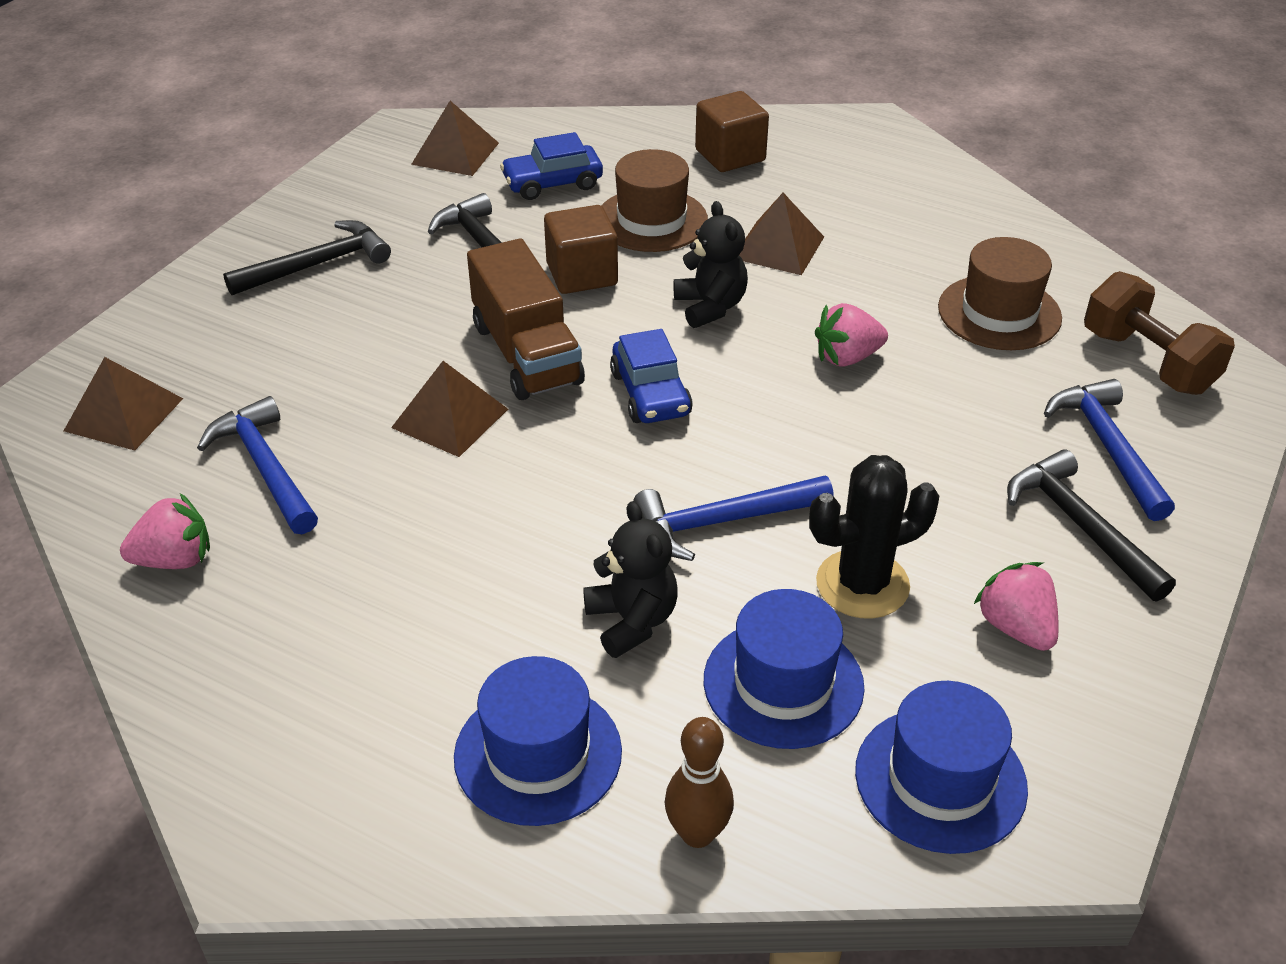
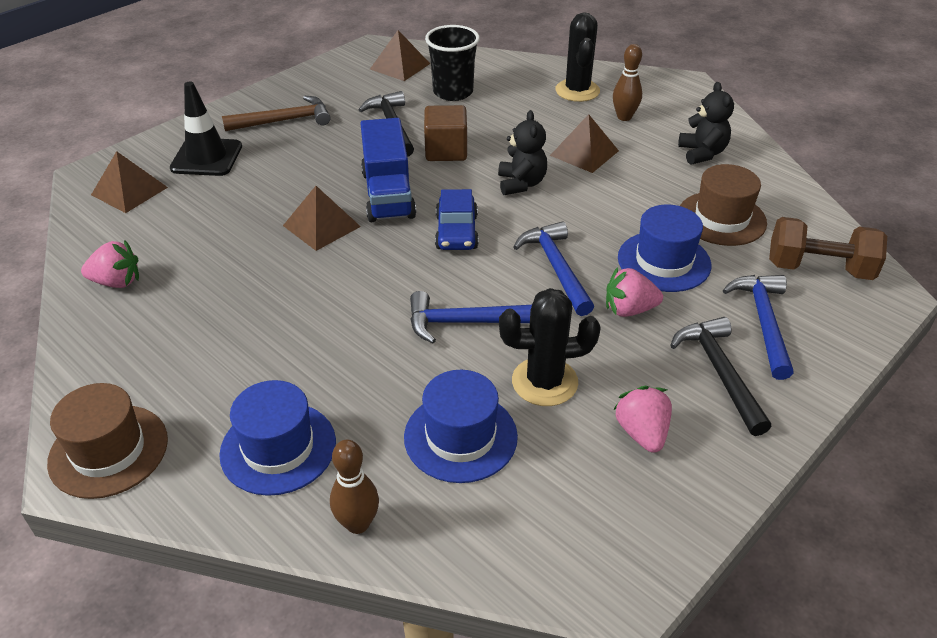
camera: 15 degrees right, 0 degrees up
(222, 342) = (206, 157): none -> black traffic cone
(266, 467) = (196, 236): blue hammer -> blue hammer (556, 268)
(317, 265) = (284, 121): black hammer -> brown hammer
(526, 354) = (388, 194): brown truck -> blue truck
(552, 183) = (453, 92): blue car -> black cup
(632, 621) = (378, 375): black teddy bear -> black teddy bear (702, 153)
(651, 220) = (507, 124): brown hat -> brown hat (108, 451)
(730, 155) = (577, 91): brown cube -> black cactus
(811, 186) = (624, 117): none -> brown bowling pin
(847, 357) = (600, 231): pink strawberry -> pink strawberry (629, 309)
(940, 779) = (541, 526): blue hat -> blue hat (664, 261)
(1148, 361) = (818, 269): brown dumbbell -> brown dumbbell turned 60 degrees counterclockwise

